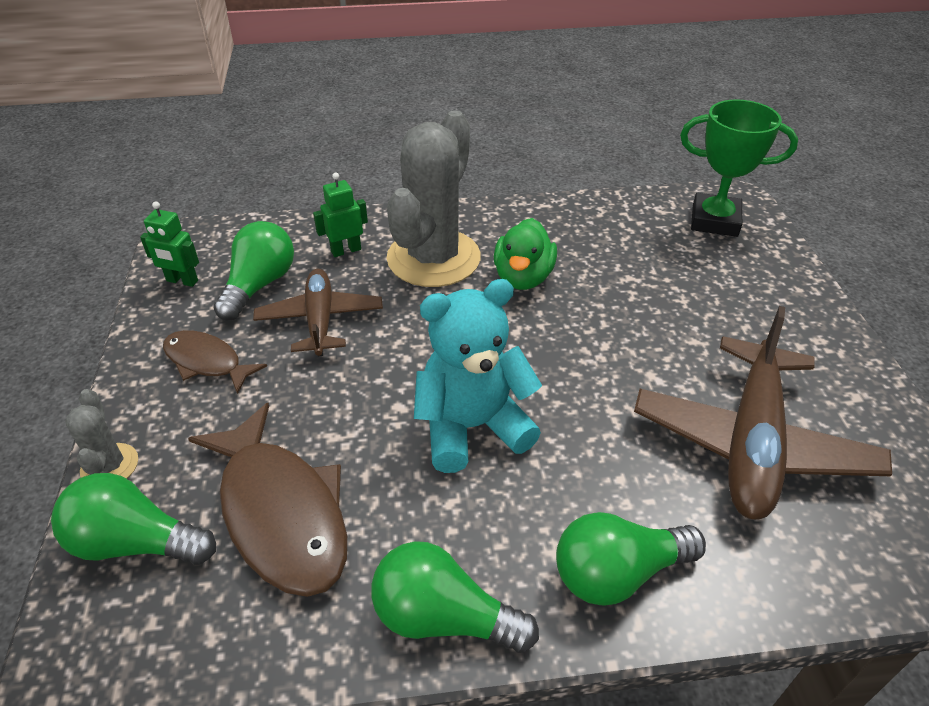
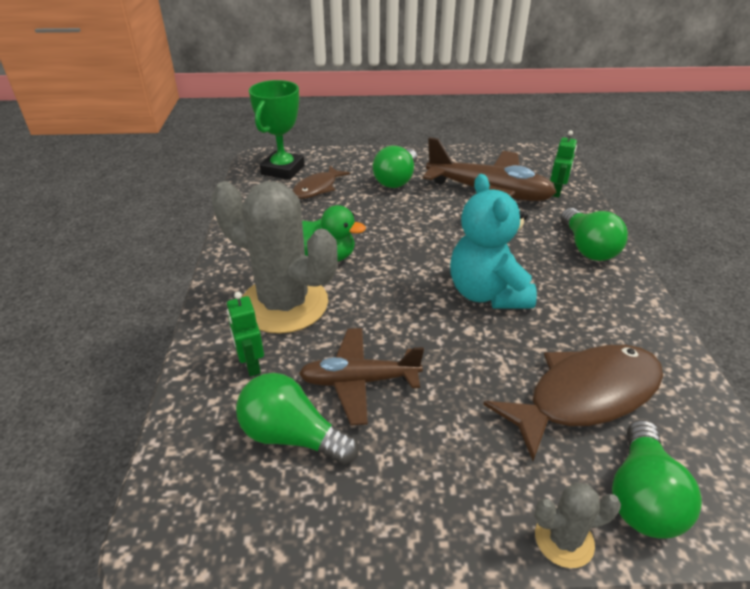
camera: 85 degrees left, 5 degrees down
(182, 281) = (264, 520): green robot -> green robot (557, 192)
(207, 362) = (414, 472): brown fish -> brown fish (317, 188)
(443, 617) = (639, 314): green light bulb -> green light bulb (396, 180)

